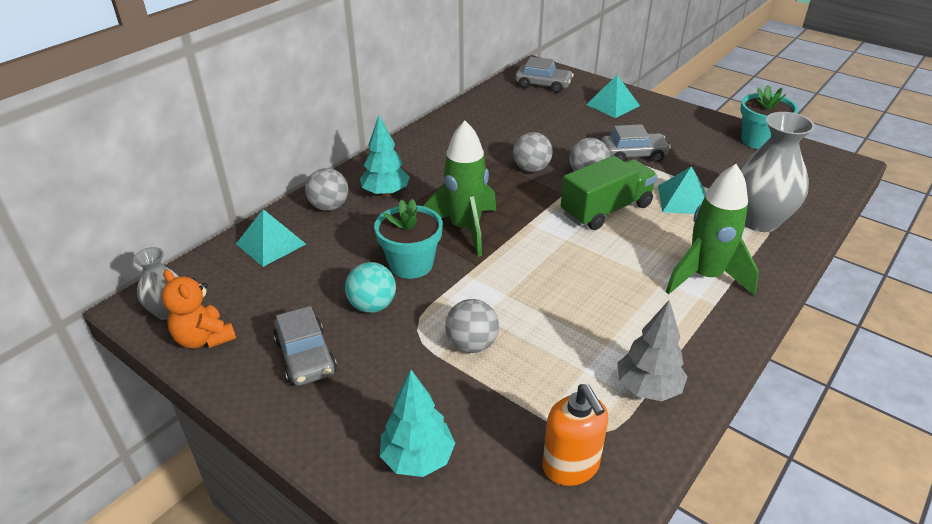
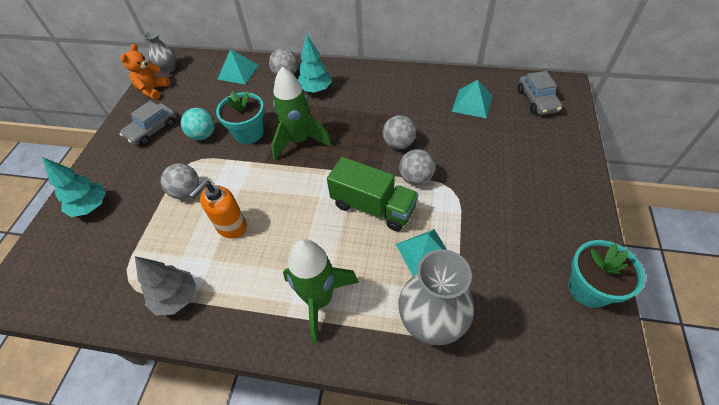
camera: 65 degrees right, 15 degrees up
(571, 467) = (98, 278): orange soap dispenser -> orange soap dispenser (231, 226)
(613, 105) = (548, 155): turquoise pyramid -> turquoise pyramid (472, 103)
(633, 155) = (471, 197): grey car -> none

